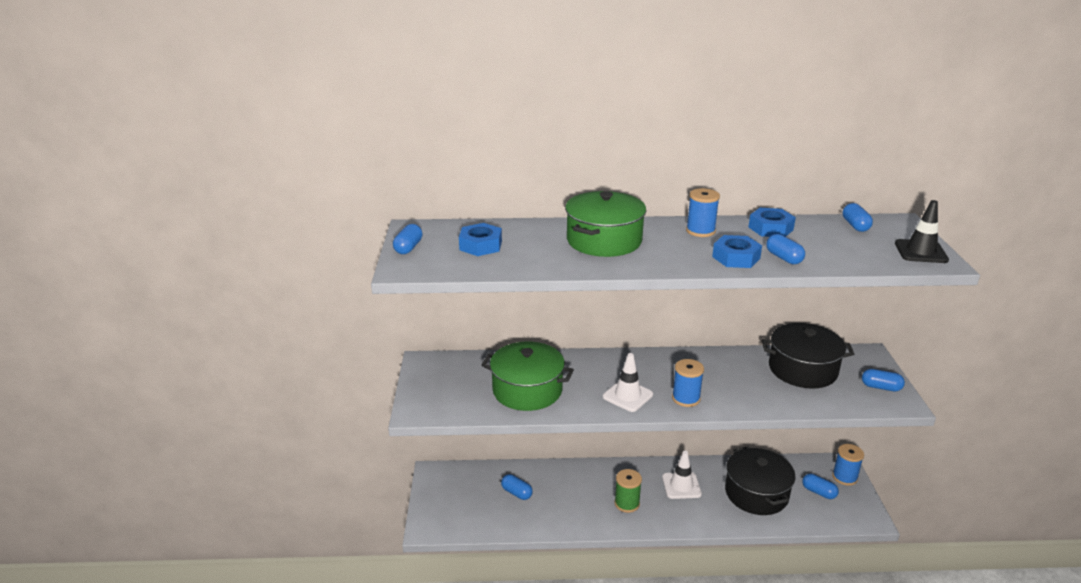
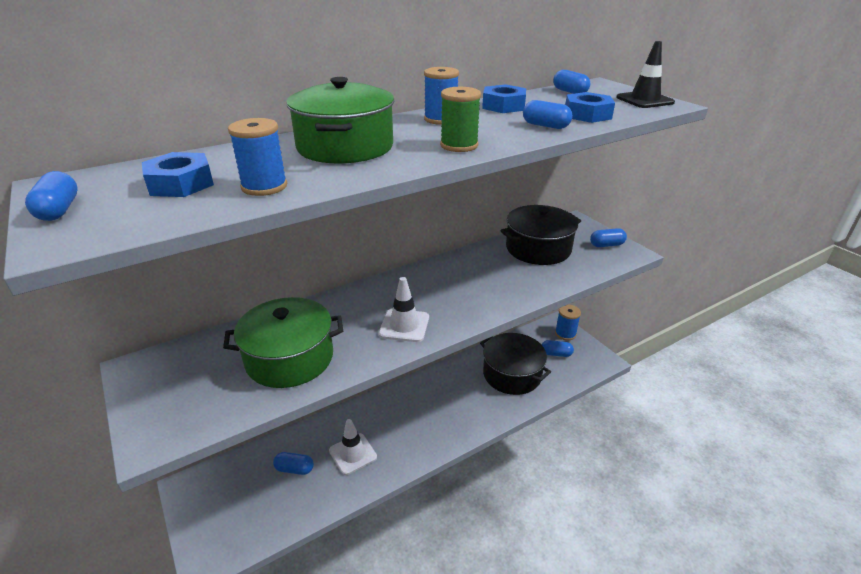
camera: 30 degrees left, 5 degrees up
(627, 503) = (410, 432): green spool -> green spool (459, 145)
(681, 485) = (448, 393): white traffic cone -> white traffic cone (353, 454)
(686, 398) = (462, 308): blue spool -> blue spool (264, 186)
(736, 258) = (502, 134): blue nut -> blue nut (587, 114)

